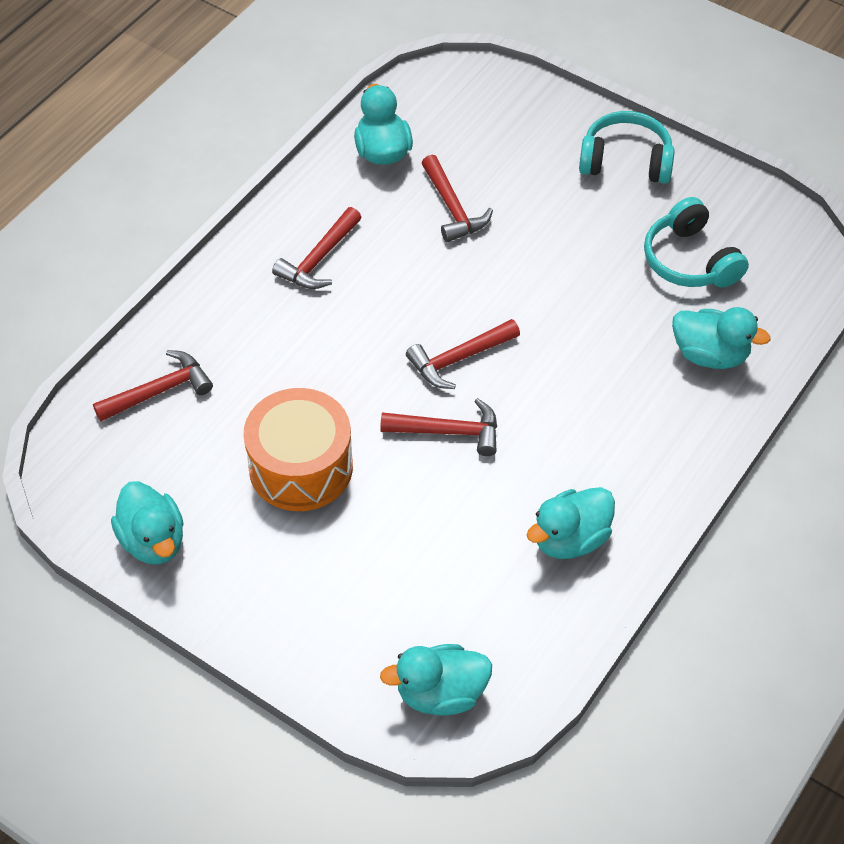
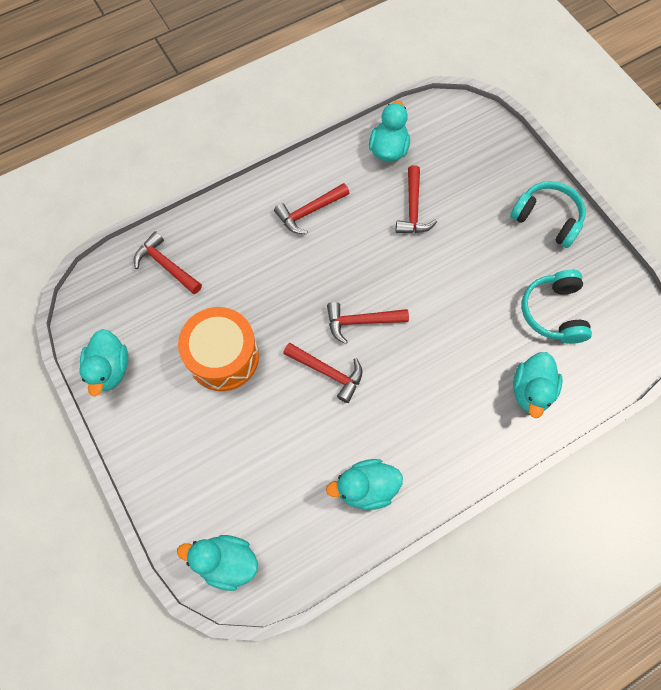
camera: 25 degrees right, 15 degrees up
(159, 391) = (166, 265): red hammer -> red hammer turned 135 degrees counterclockwise
(710, 355) = (531, 390): turquoise duck -> turquoise duck turned 60 degrees clockwise

